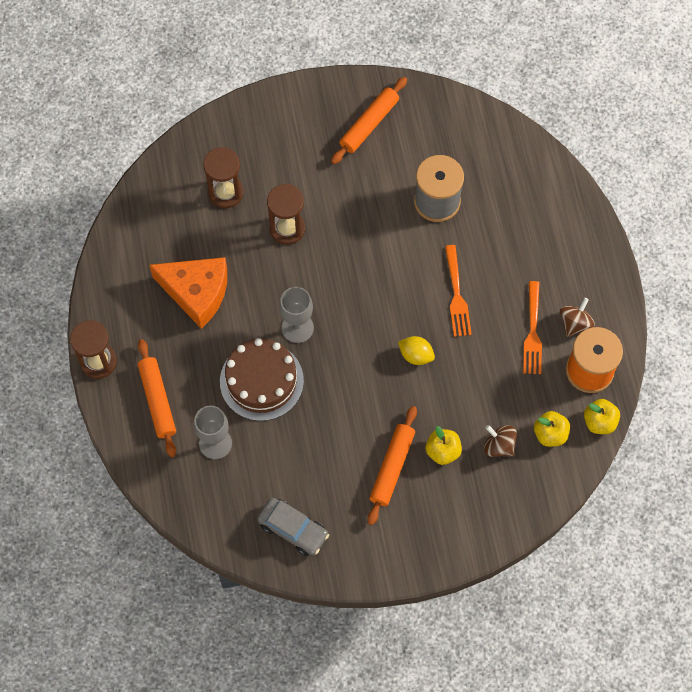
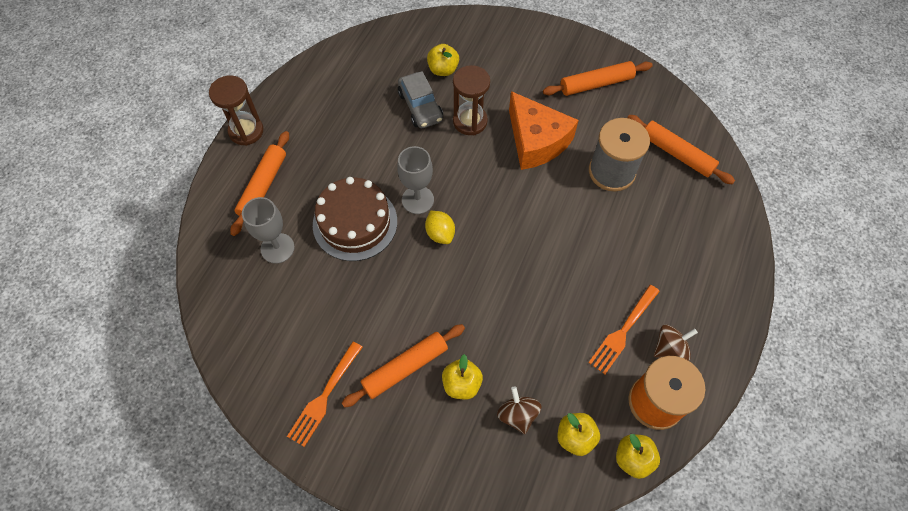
camera: 35 degrees right, 5 degrees down
(196, 292) = (361, 126): orange cheese -> orange cheese (536, 141)
(225, 193) = (443, 70): brown hourglass -> yellow apple
(293, 529) = (278, 363): grey car -> grey car (420, 106)
(416, 355) = (500, 284): yellow lemon -> yellow lemon (440, 233)
(456, 294) = (574, 255): orange fork -> orange fork (325, 395)
(478, 151) = (676, 154): none -> orange rolling pin

